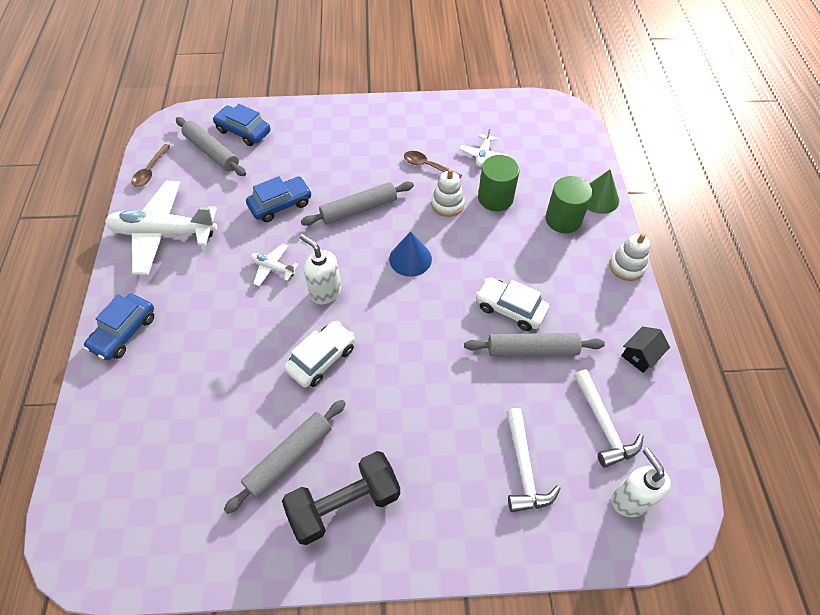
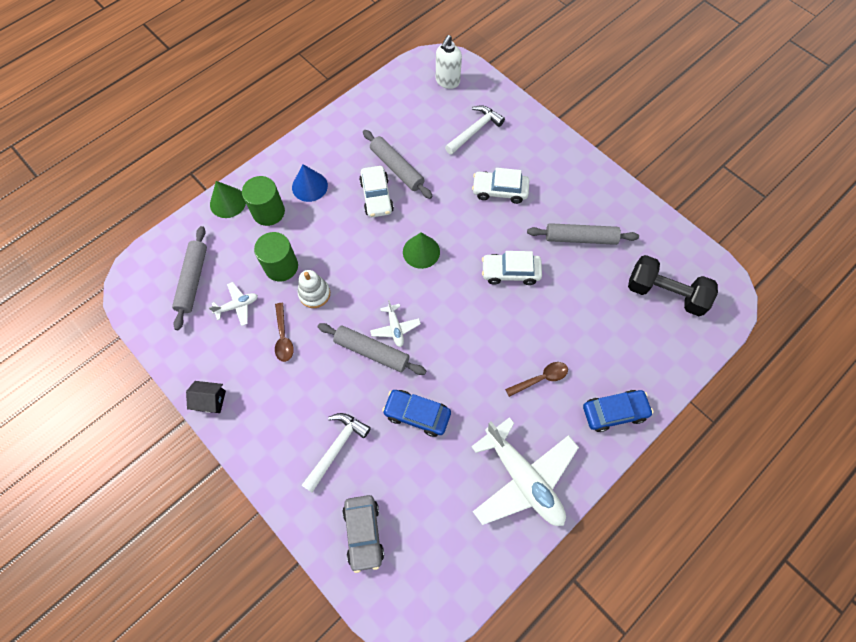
camera: 130 degrees left, 10 degrees up
(151, 171) = (478, 569): brown spoon -> brown spoon (541, 378)
(212, 152) = (411, 535): grey rolling pin -> grey rolling pin (193, 280)
(243, 131) = (364, 533): blue car -> grey car
(273, 268) = (476, 364): white plane -> white plane (395, 328)
(325, 292) = (463, 312): white soap dispenser -> none
(344, 504) = (574, 193): black dumbbell -> black dumbbell (665, 293)
(410, 259) = (387, 281): blue cone -> blue cone (309, 186)
(415, 303) = (421, 251): none -> green cone
(419, 426) = (499, 191): none -> white car
(603, 425) = (415, 111): white hammer -> white hammer (336, 448)
(626, 266) = (284, 155): white stacking toy -> none
(640, 355) = (352, 116): black house -> black house (210, 400)

